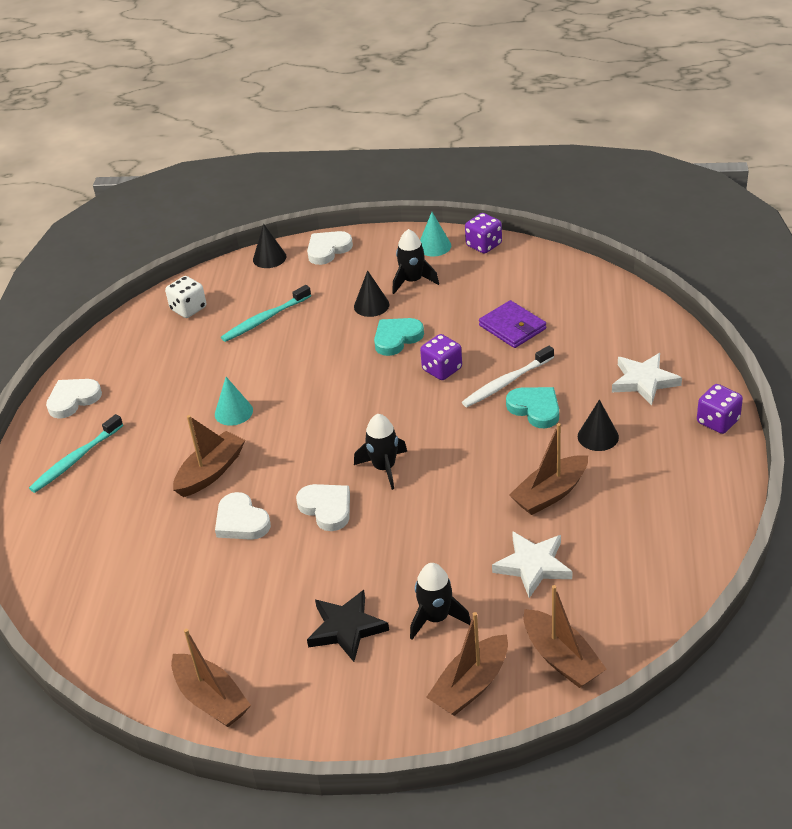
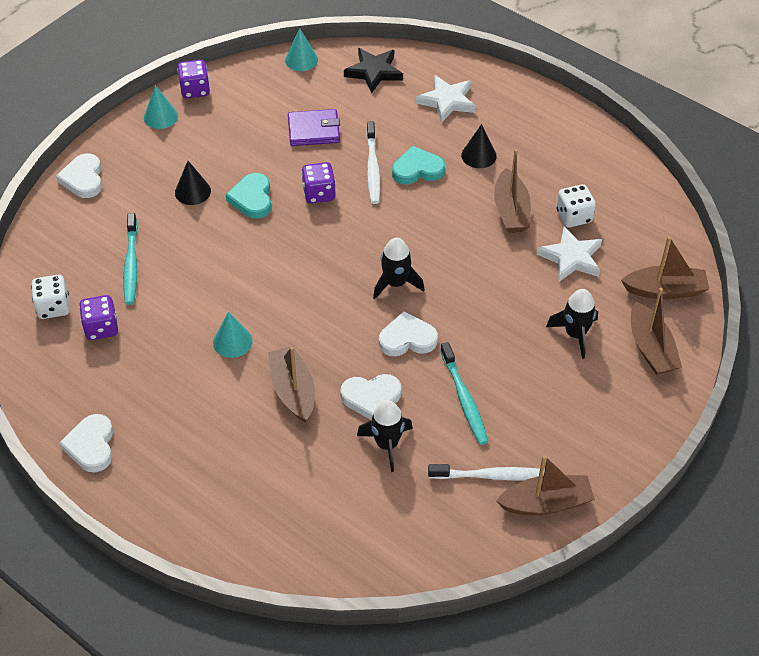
camera: 60 degrees left, 10 degrees up
(75, 459) = (179, 478): turquoise toothbrush -> turquoise toothbrush (464, 399)
(216, 646) = (493, 476): none -> white toothbrush
(269, 258) = (47, 220): black cone -> none
(346, 628) = (542, 389): black star -> black star (374, 72)
(412, 281) = (190, 152): black rocket -> black rocket (387, 444)
(588, 276) = (301, 60): none -> turquoise cone
(590, 540) = (573, 216): none -> white dice
(717, 421) = (522, 92): purple dice -> purple dice (101, 328)

